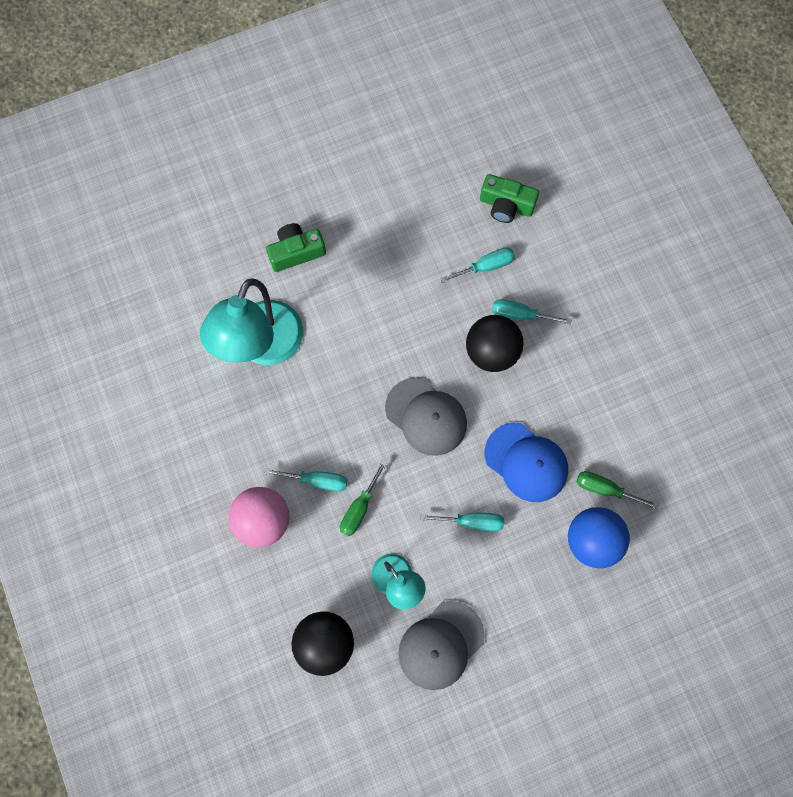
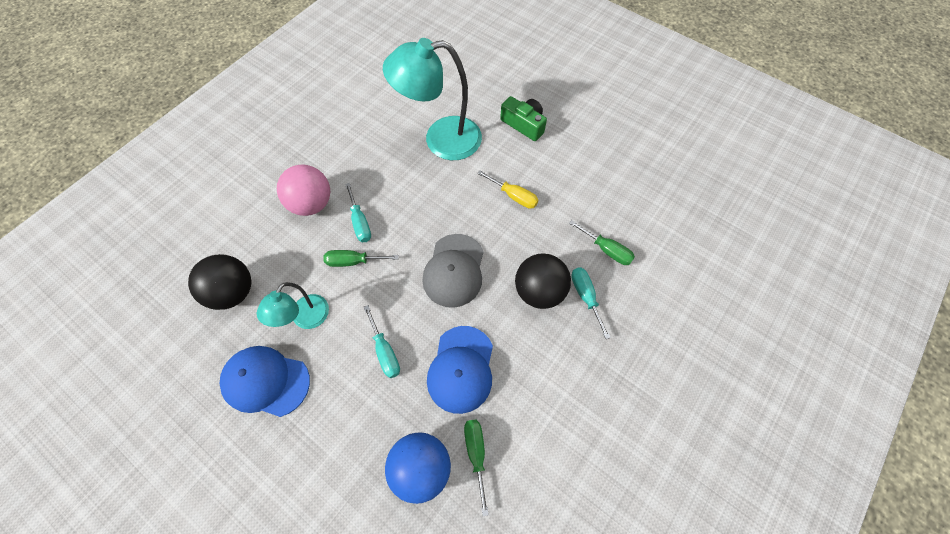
camera: 60 degrees right, 10 degrees down
(377, 314) = (514, 196): none -> yellow screwdriver
(441, 645) = (266, 381): grey cap -> blue cap
(485, 266) = (606, 250): turquoise screwdriver -> green screwdriver
(506, 205) = (668, 238): green camera -> none

